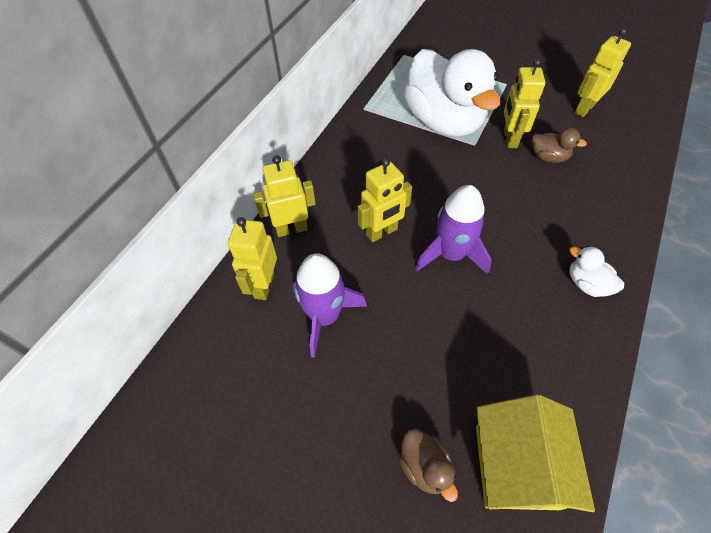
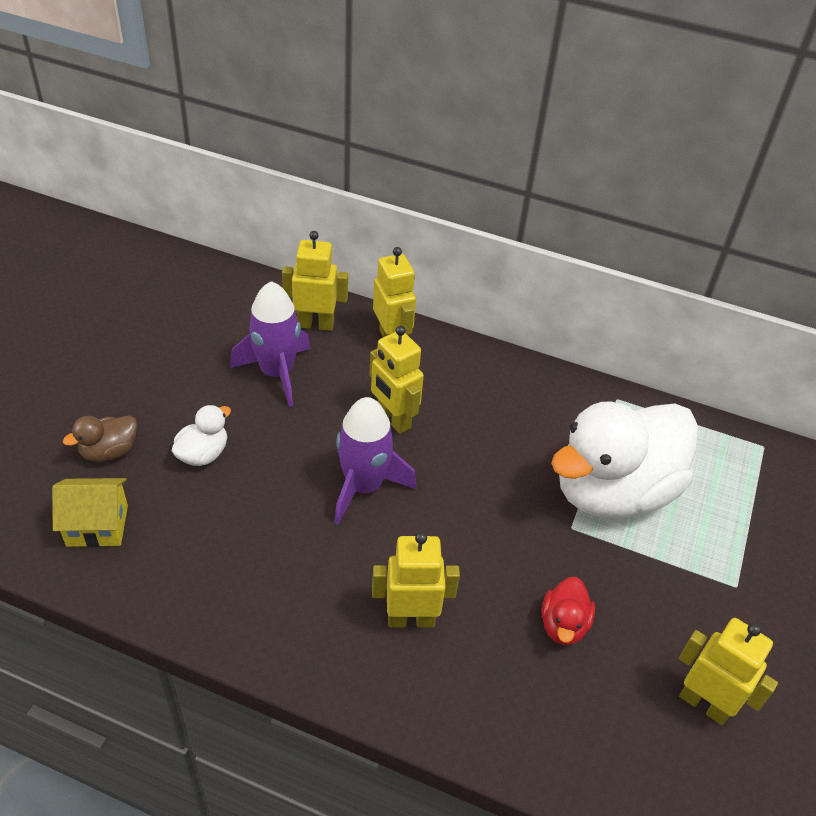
camera: 80 degrees right, 10 degrees down
(509, 139) = (595, 575): yellow robot -> yellow robot (411, 619)
(515, 466) = (97, 525): yellow house -> yellow house, size x0.65
(548, 157) = (563, 625): brown duck -> red duck
(586, 284) = (321, 635): white duck -> white duck (203, 454)

